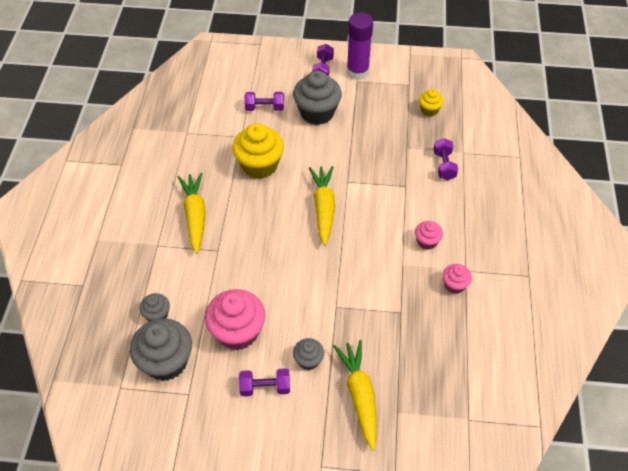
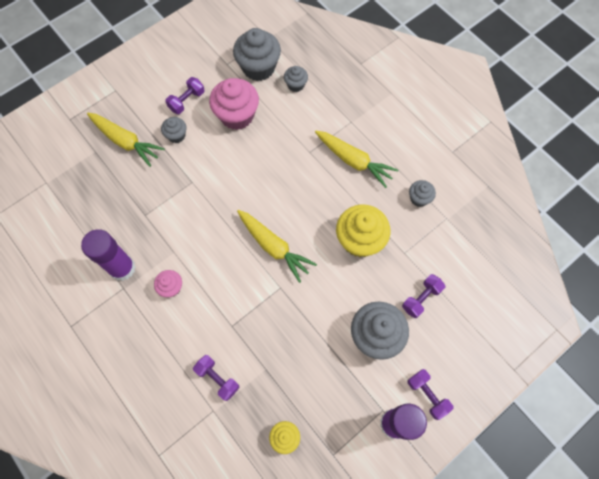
camera: 135 degrees right, 15 degrees up
(186, 156) = (419, 198): none -> grey cupcake
(454, 285) = (122, 268): pink cupcake -> purple glue stick

